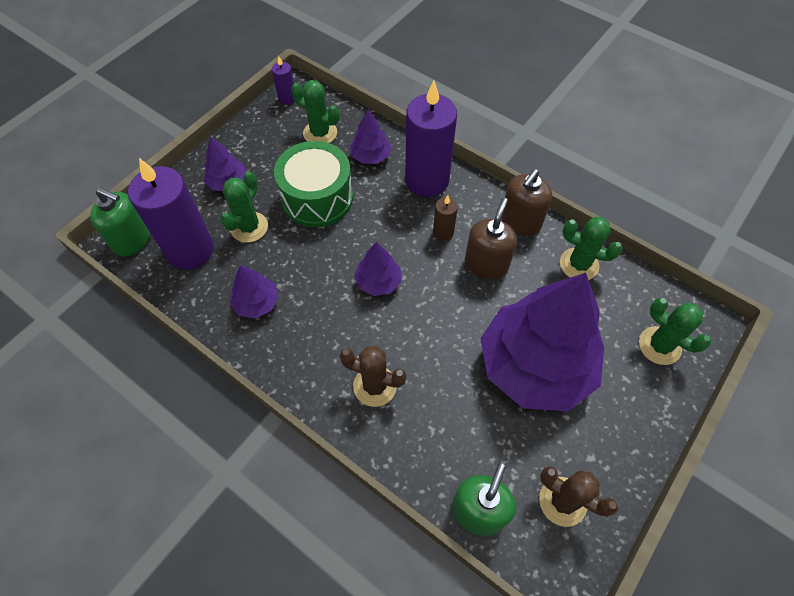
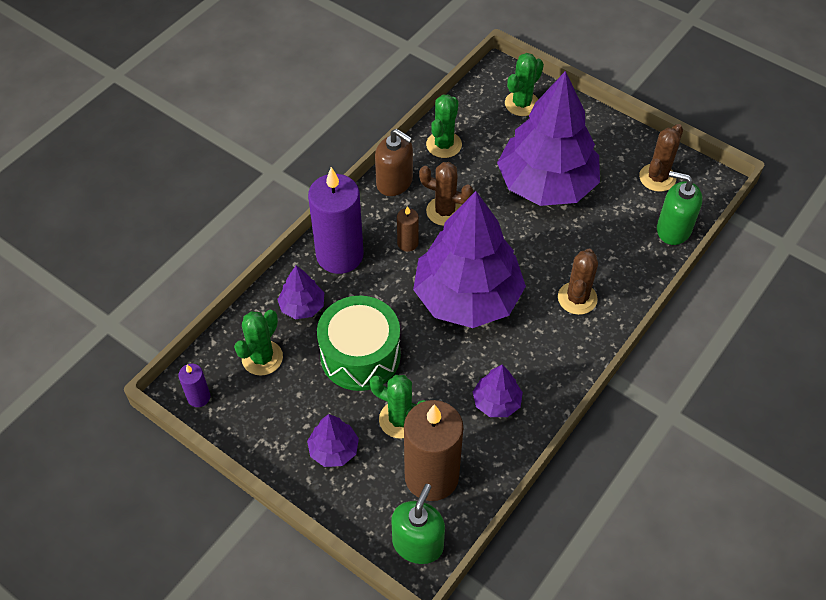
camera: 90 degrees left, 5 degrees down
(190, 250) = (431, 476): purple candle -> brown candle
(378, 281) = (467, 297): purple tree -> purple tree, size x2.35
(486, 264) = (444, 211): brown soap dispenser -> brown cactus

